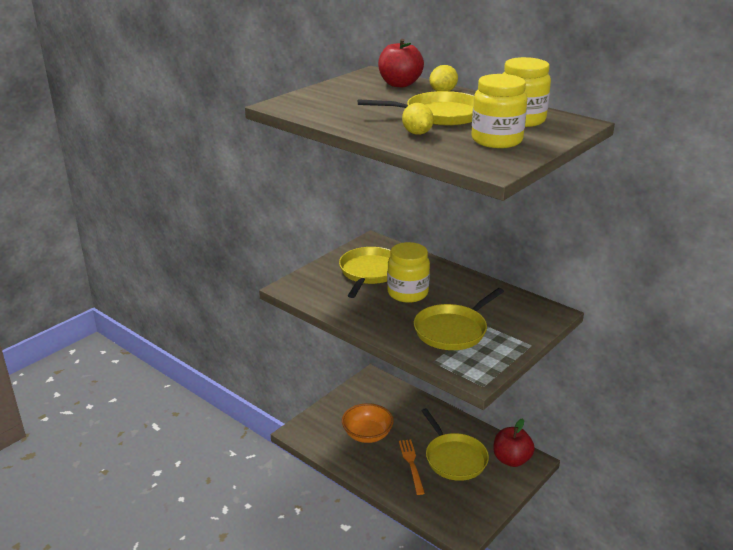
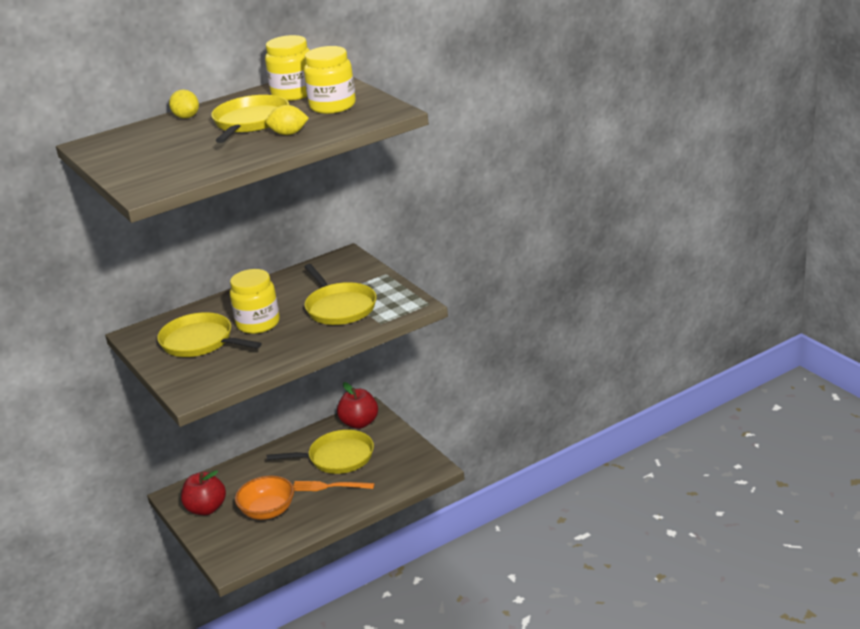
camera: 70 degrees left, 0 degrees up
(399, 84) = (141, 134): red apple -> red apple (206, 509)

